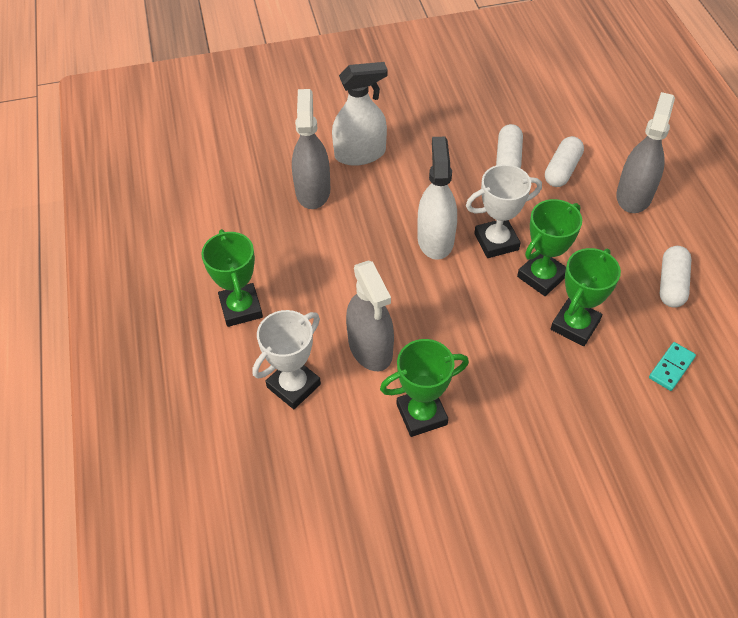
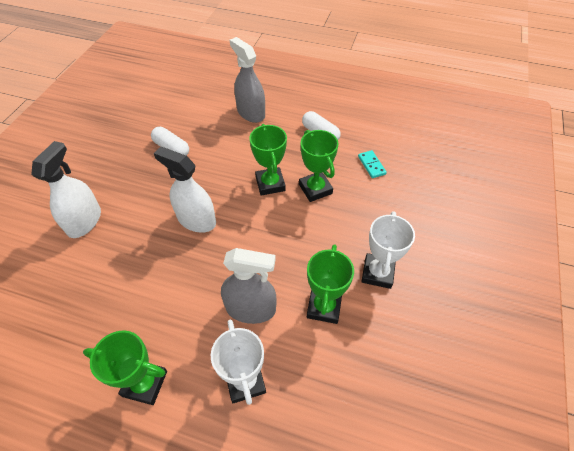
camera: 60 degrees left, 0 degrees up
(313, 191) = (85, 269): grey spray bottle -> none
(496, 241) = (226, 190): white trophy -> white trophy (377, 273)
(562, 170) = (204, 130): white capsule -> none

